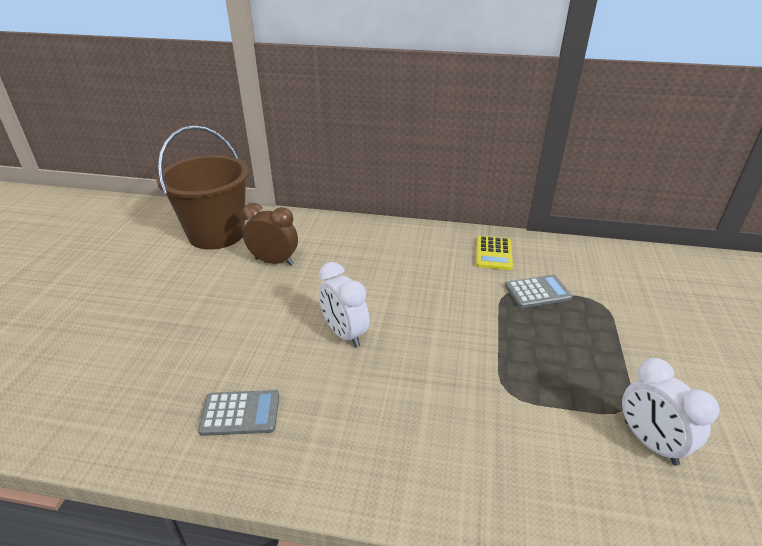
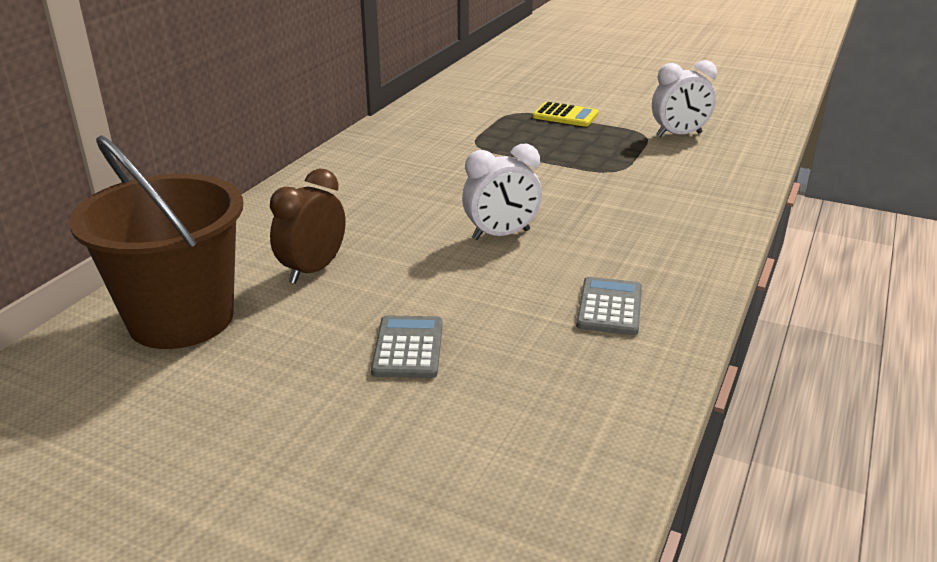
camera: 75 degrees left, 5 degrees down
(493, 253) = (403, 138): yellow calculator -> yellow calculator (565, 115)
(537, 292) = (484, 132): grey calculator -> grey calculator (408, 348)

